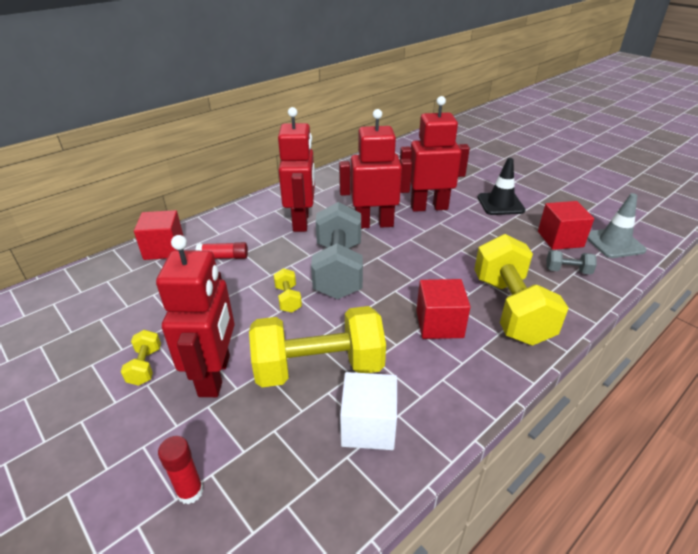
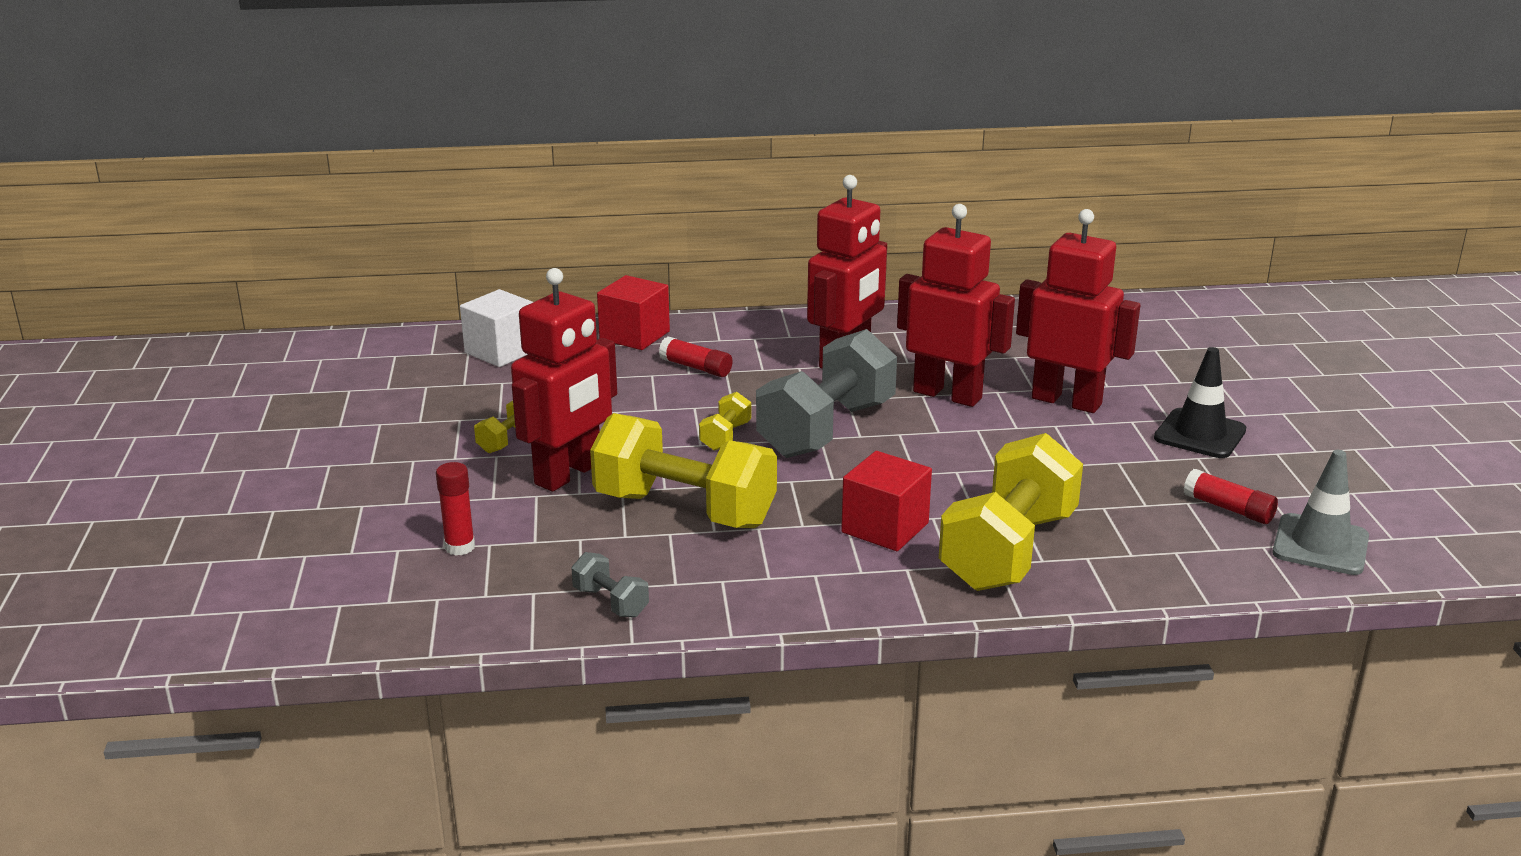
camera: 35 degrees right, 10 degrees down
(368, 426) = (678, 575): white cube -> white cube (501, 351)
(560, 239) = (1228, 509): red cube -> red glue stick
(567, 271) = (1171, 546): grey dumbbell -> grey dumbbell (611, 602)

